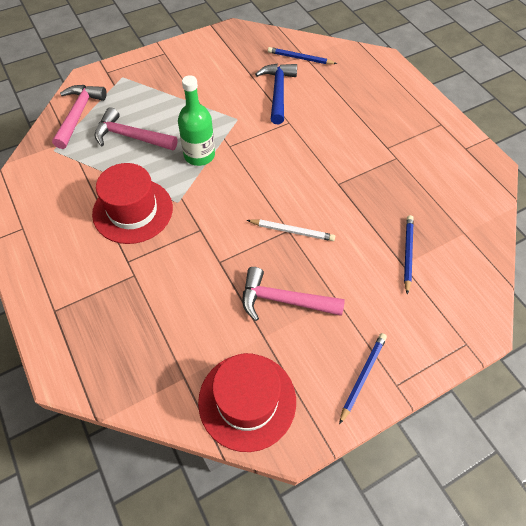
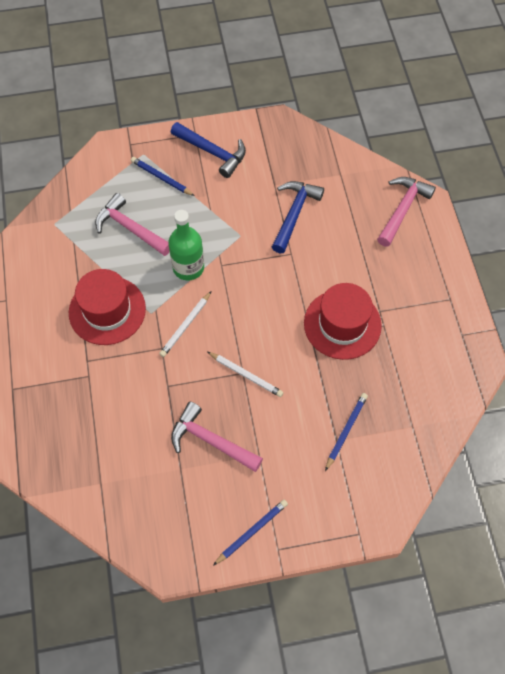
camera: 20 degrees right, 5 degrees up
(78, 114) = (88, 189): pink hammer -> pink hammer (402, 209)
(185, 63) = (212, 152): none -> blue hammer
(216, 204) = (185, 326): none -> white pencil
(247, 401) = (145, 520): red hat -> red hat (342, 324)
(300, 58) = (334, 177): blue pencil -> blue pencil (161, 177)

